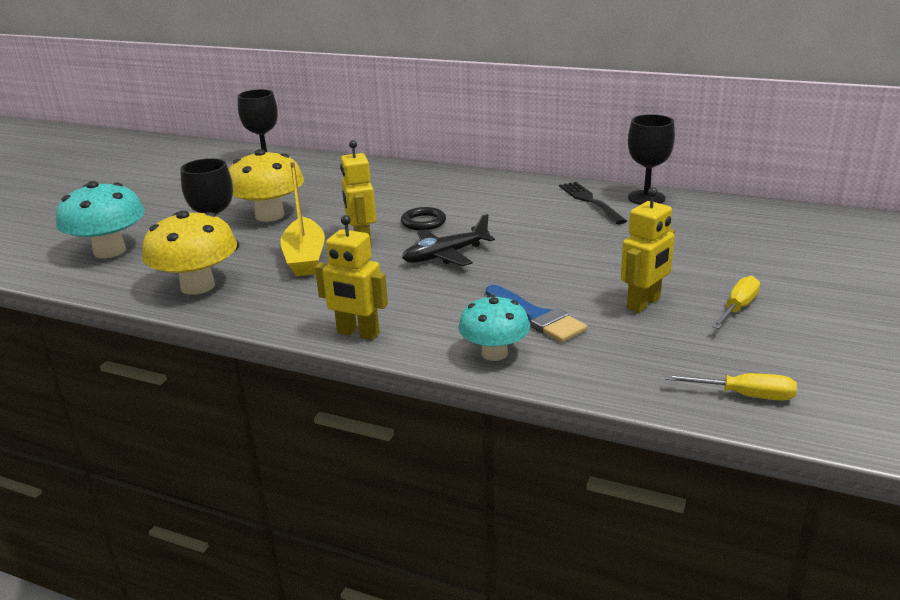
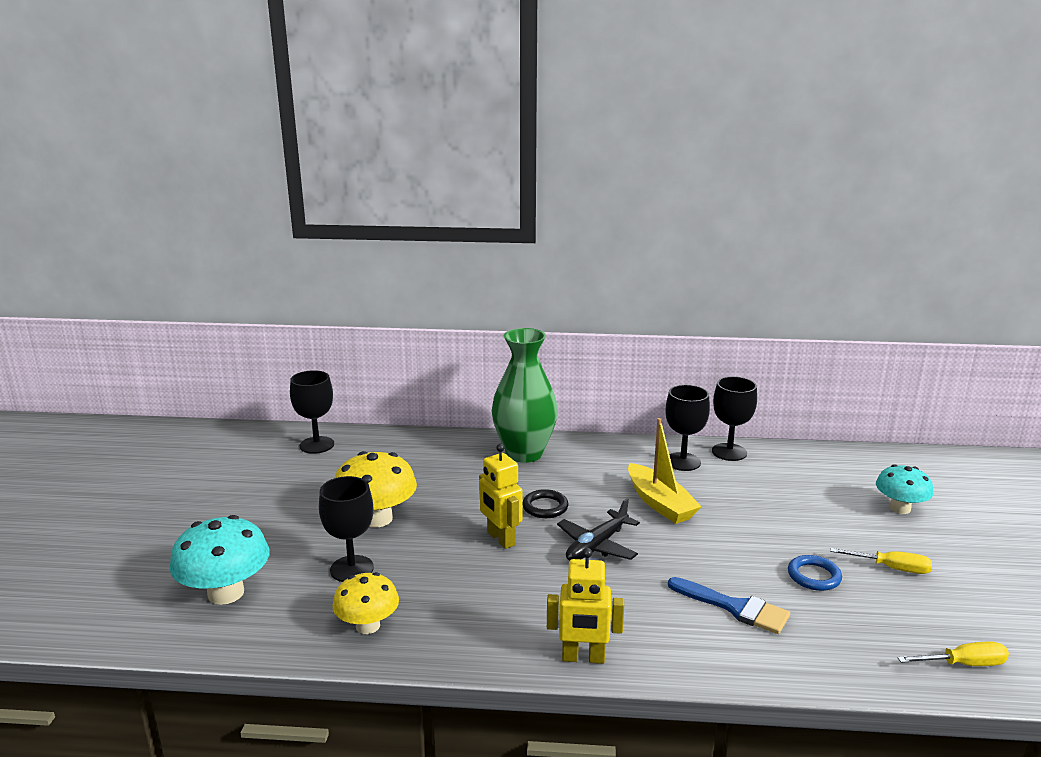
camera: 20 degrees left, 5 degrees down
(198, 286) = (368, 626): yellow mushroom -> yellow mushroom, size x0.66
(305, 258) = (457, 569): yellow boat -> yellow boat (660, 503)
(440, 182) = (524, 453): none -> green vase
(494, 353) = (728, 658): turquoise mushroom -> turquoise mushroom (900, 508)
(590, 201) = (682, 462): black fork -> black goblet
(644, 303) = (814, 576): yellow robot -> blue ring
(738, 308) = (891, 568): yellow screwdriver -> yellow screwdriver turned 90 degrees clockwise

